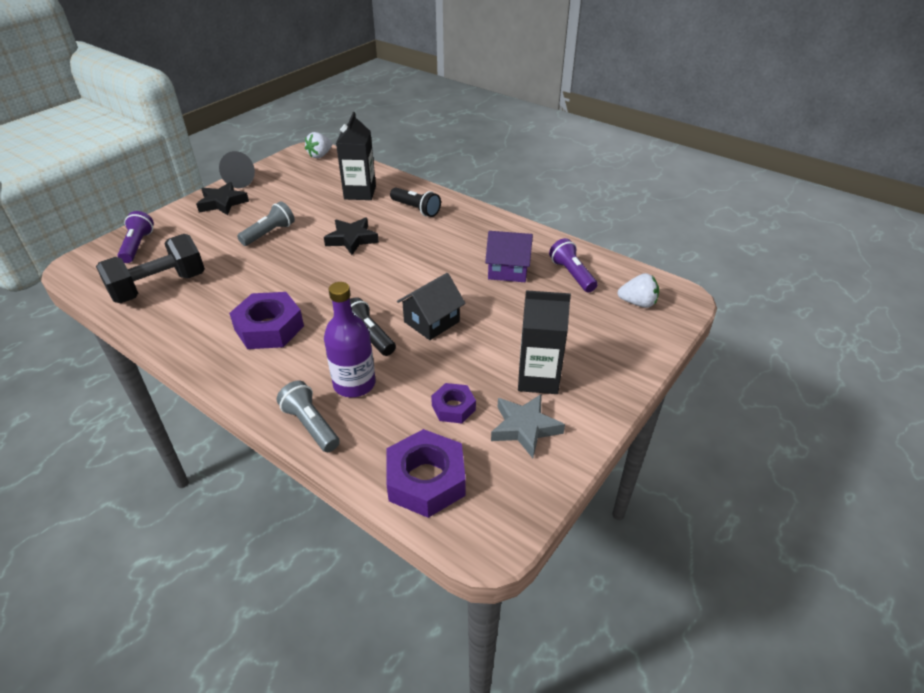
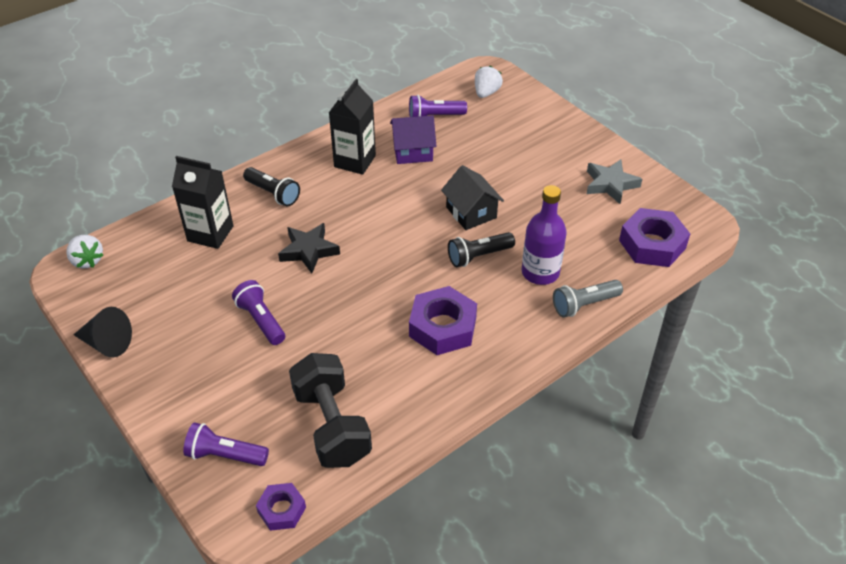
camera: 75 degrees left, 5 degrees up
(222, 203) = (159, 365): black star -> none
(269, 233) = (261, 320): grey flashlight -> purple flashlight
(416, 209) = (273, 193): black flashlight -> black flashlight turned 75 degrees clockwise
(453, 407) = (581, 217): purple nut -> purple nut (282, 510)
(508, 270) = (413, 152): purple house -> purple house turned 60 degrees clockwise
(538, 378) = (560, 166): black carton -> black carton (355, 161)

